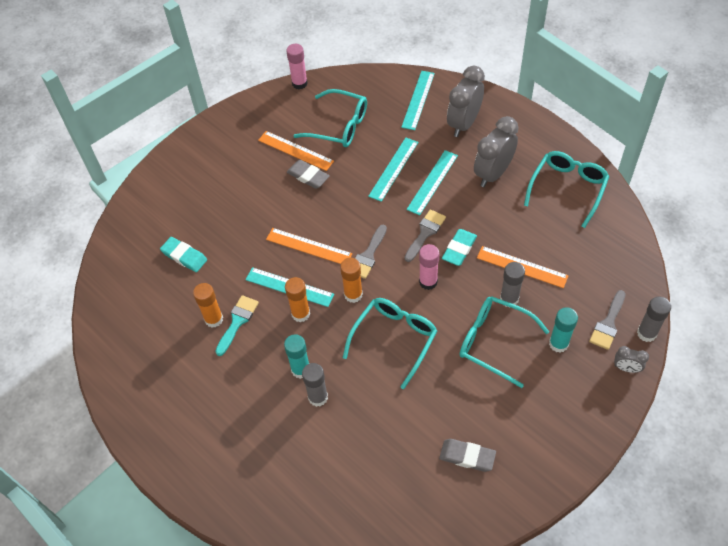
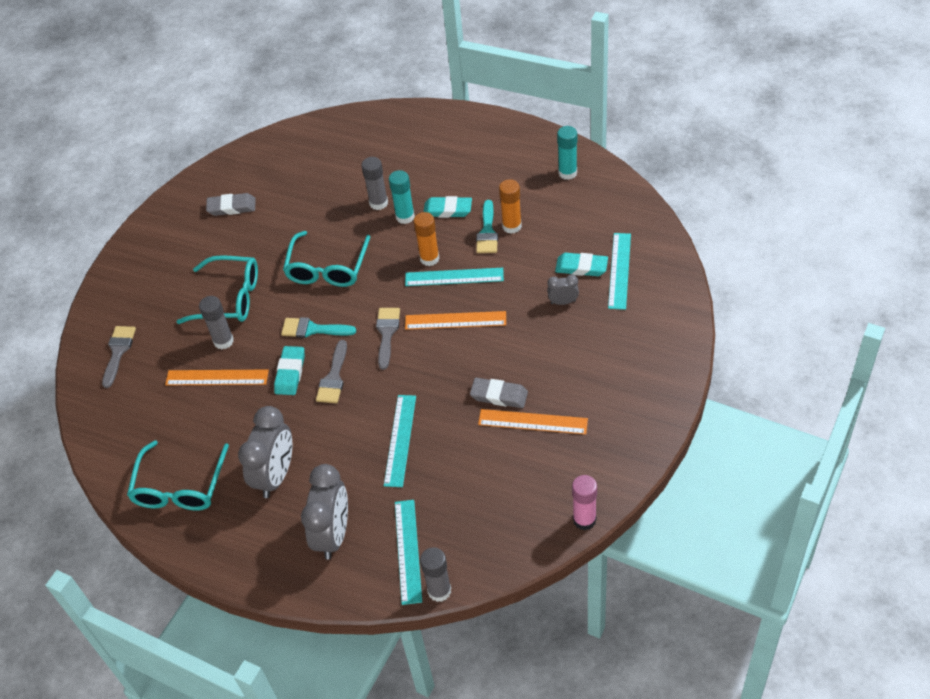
camera: 160 degrees right, 5 degrees down
(258, 361) = (447, 210): none -> turquoise eraser
(338, 126) = (497, 474): turquoise glasses -> none
(353, 295) = (385, 292): orange glue stick -> none
(428, 282) = (313, 329): pink glue stick -> turquoise brush
(432, 182) = (346, 439): turquoise ruler -> turquoise ruler (619, 270)
(558, 344) = (166, 317): turquoise glue stick -> turquoise glue stick (567, 173)
(626, 368) = (97, 318): grey clock -> grey clock (563, 302)
(646, 333) = (78, 356): grey glue stick -> grey glue stick (439, 591)

